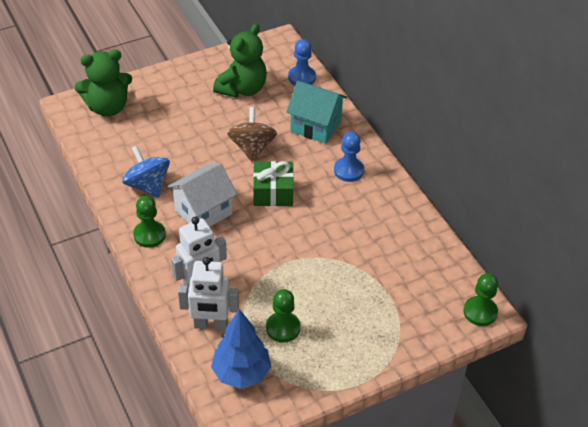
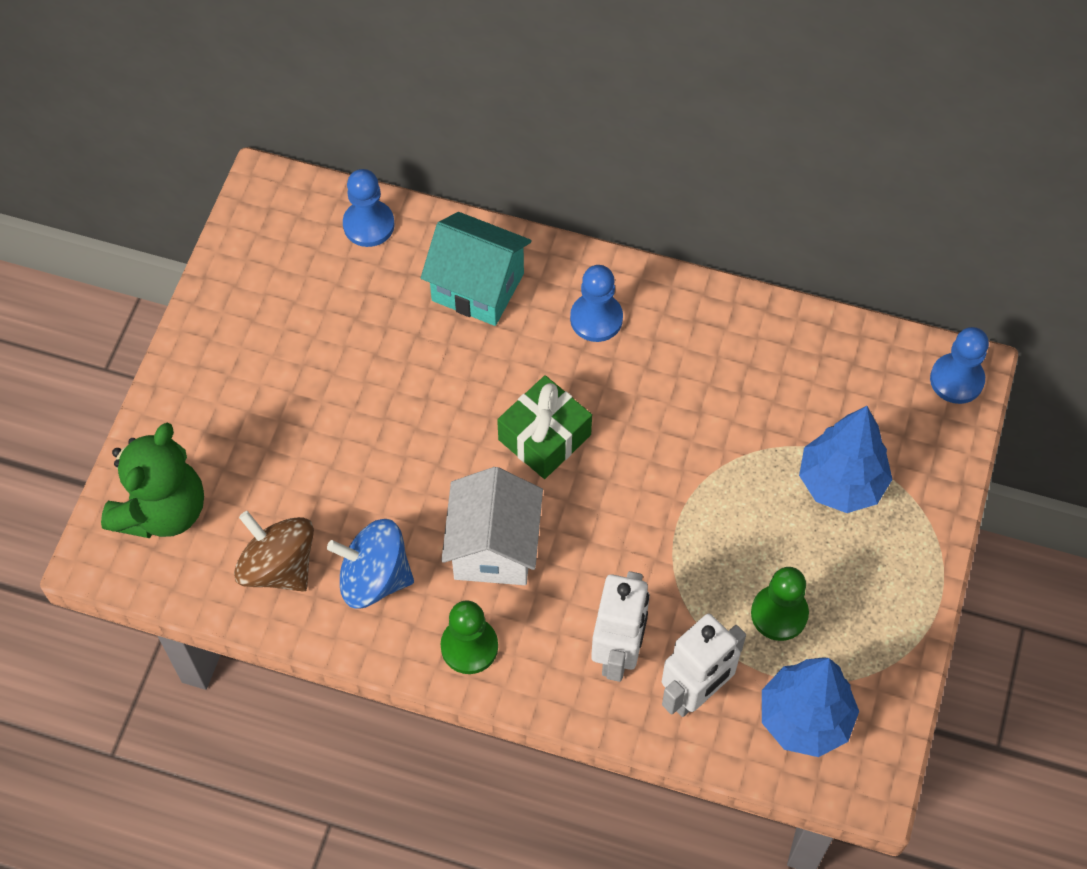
camera: 45 degrees left, 15 degrees up
(242, 89) = (311, 313): green teddy bear -> none
(252, 147) = (437, 394): brown spinning top -> brown spinning top (278, 566)
(316, 126) = (477, 287): turquoise house -> turquoise house turned 45 degrees clockwise
(374, 306) = (841, 483): none -> blue tree
(480, 312) = (956, 380): green pawn -> blue pawn

